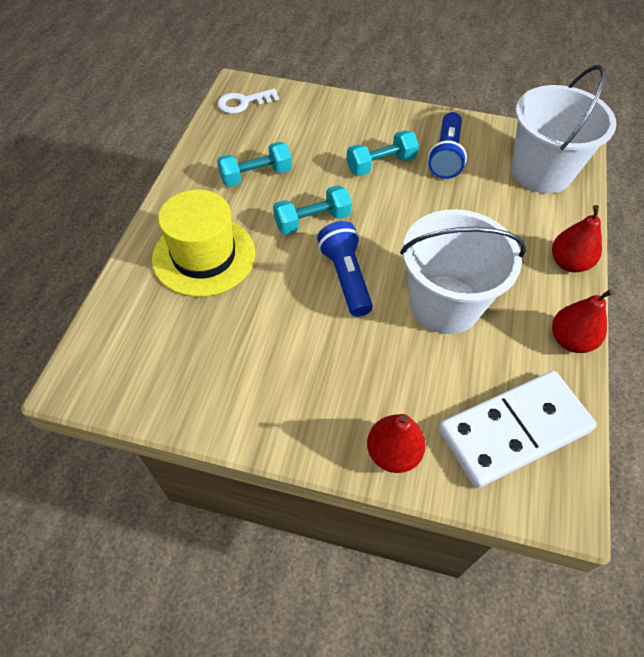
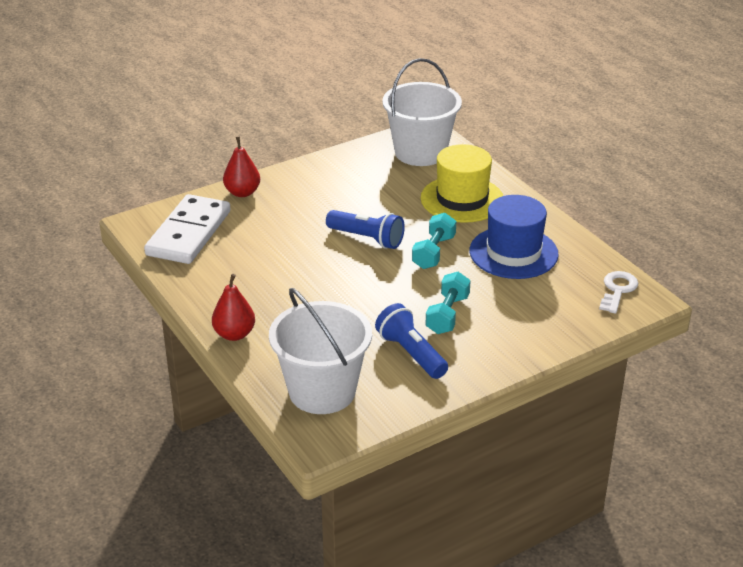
camera: 135 degrees right, 20 degrees down
(256, 175) = (513, 253): turquoise dumbbell -> blue hat
(444, 304) = (290, 262): white bucket -> white bucket (420, 152)
(570, 340) = (193, 290): red pear -> none

